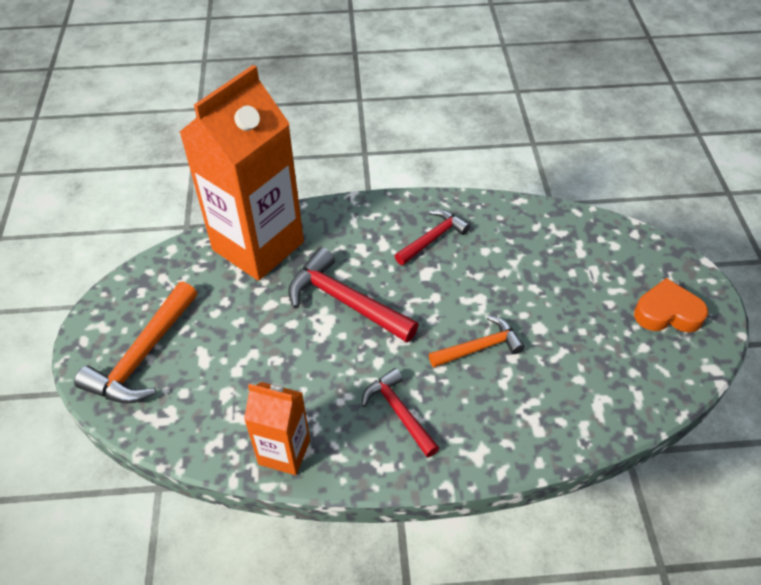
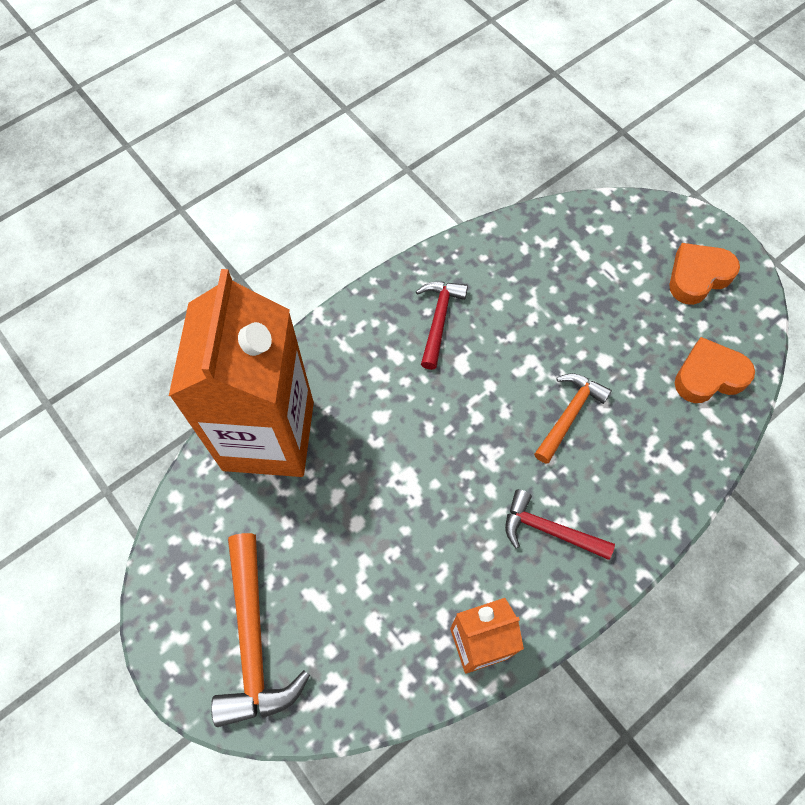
camera: 35 degrees left, 15 degrees up
(345, 302) = (409, 444): red hammer -> none
(619, 384) = (708, 376): none -> orange heart

